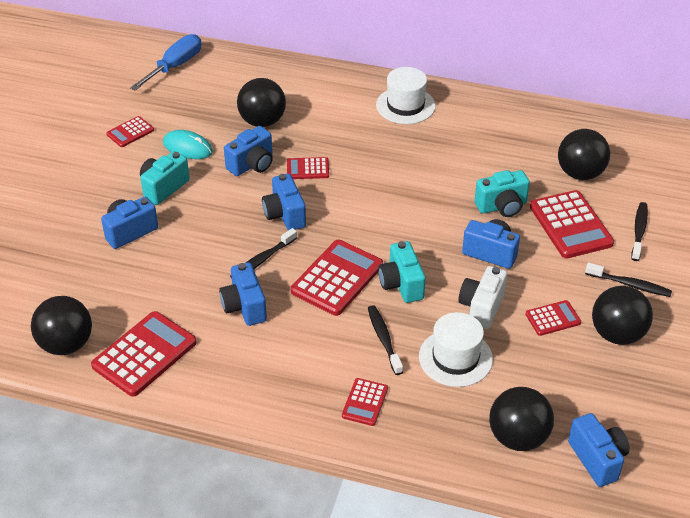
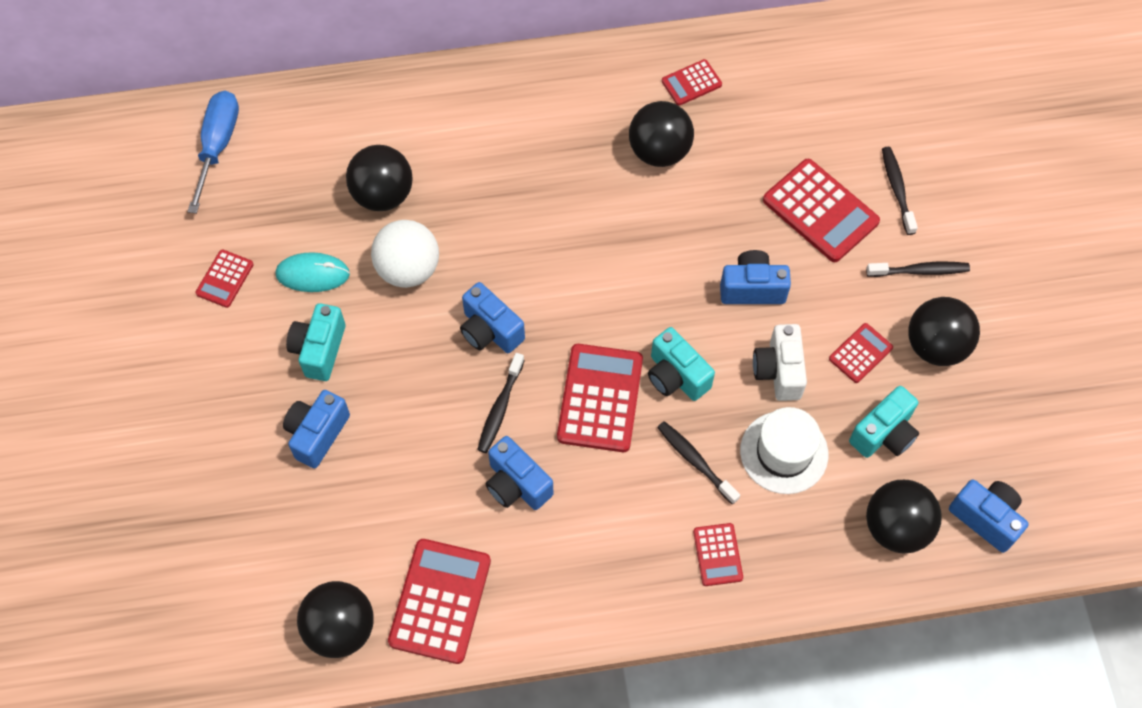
camera: 25 degrees left, 20 degrees up
(252, 164) = (408, 269): blue camera -> white ball
(307, 169) = (479, 248): red calculator -> red calculator (691, 83)
(405, 105) = (545, 100): white hat -> none
(502, 206) = (732, 214): turquoise camera -> turquoise camera (884, 434)
(580, 173) = (796, 128): black ball -> black ball (659, 151)

